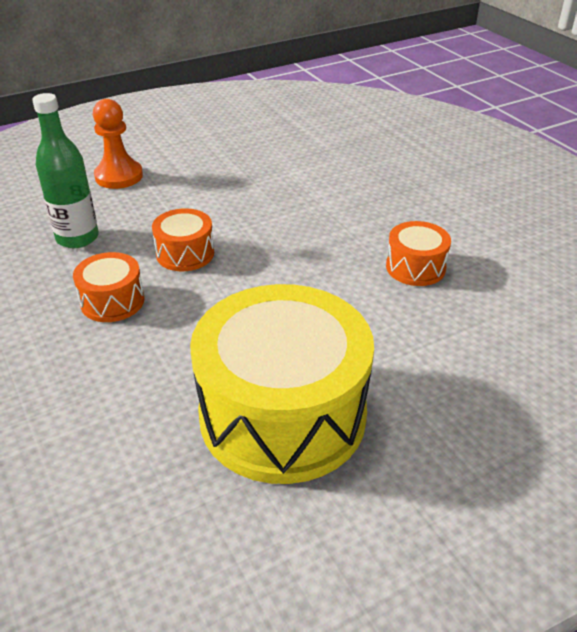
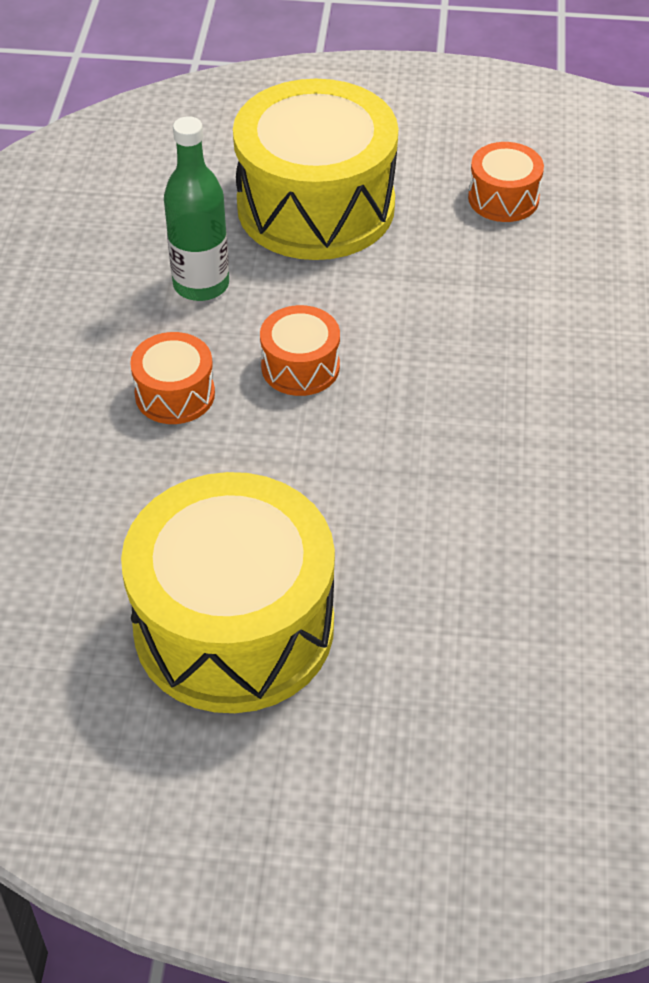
camera: 35 degrees right, 10 degrees up
(119, 176) = (316, 206): orange pawn -> yellow drum
(415, 267) = (555, 527): orange drum -> orange drum (503, 198)

